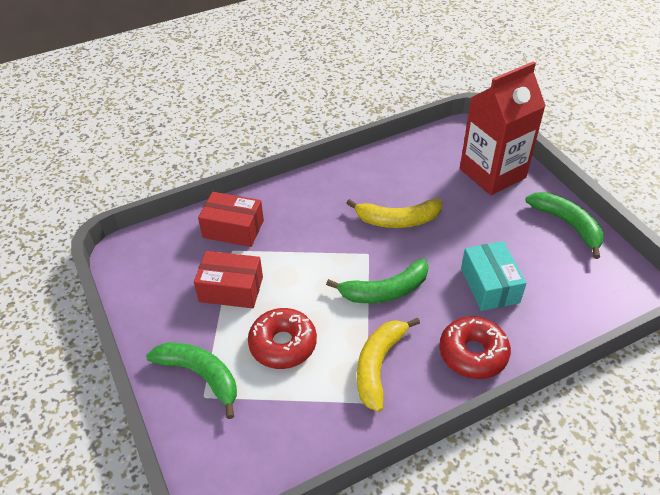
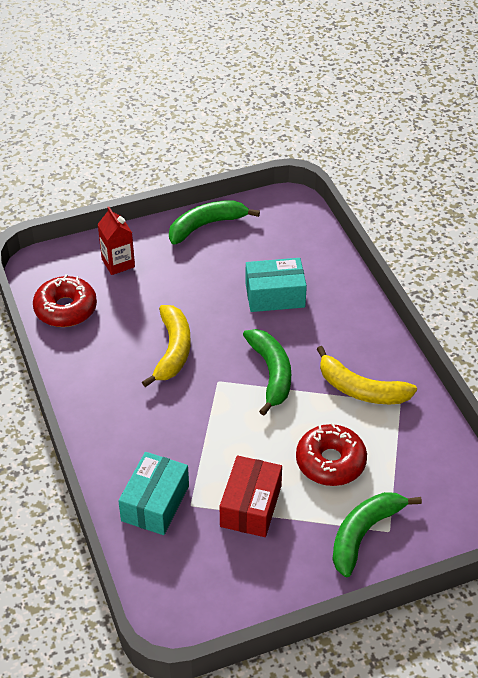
camera: 85 degrees left, 0 degrees up
(233, 229) = (155, 503): red box -> turquoise box
(473, 353) = (352, 321): red donut -> red donut (65, 309)
(492, 173) = (118, 263): red carton -> red carton, size x0.49

